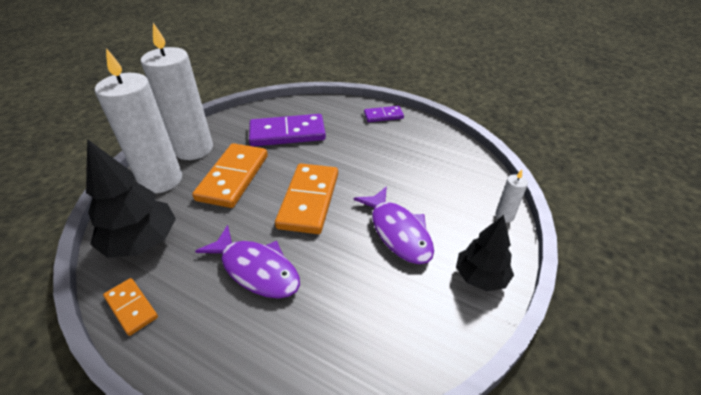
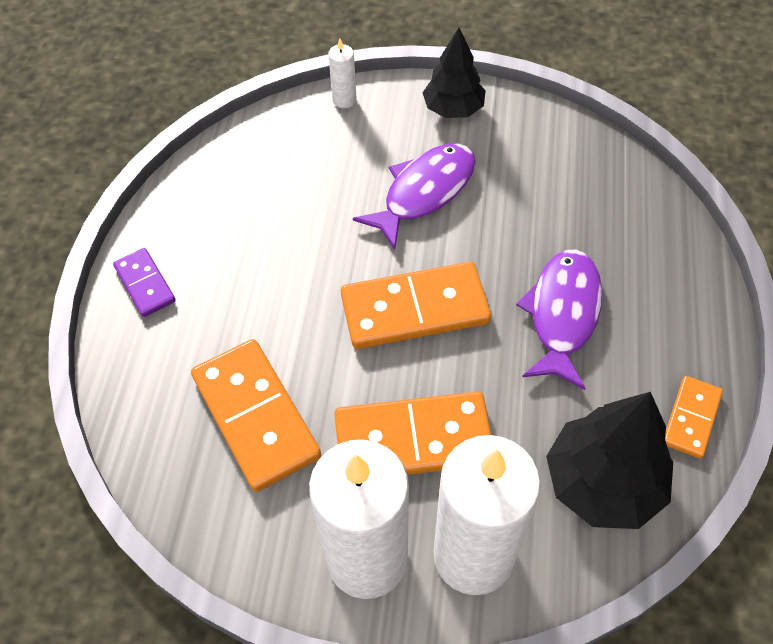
camera: 110 degrees left, 15 degrees up
(287, 133) = (256, 416): purple domino -> orange domino

